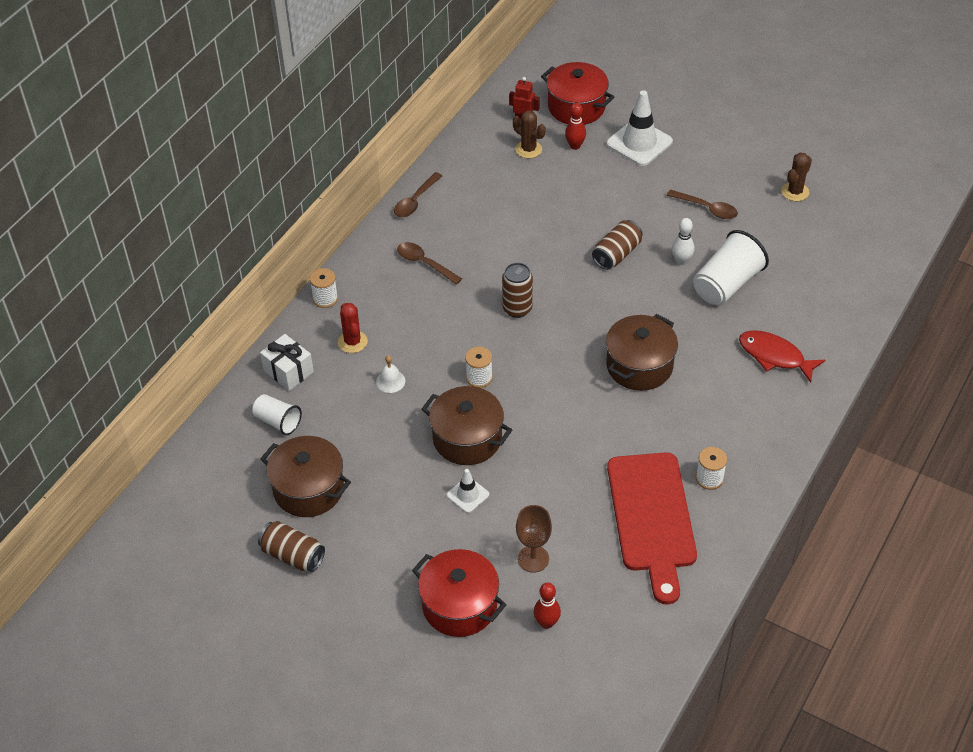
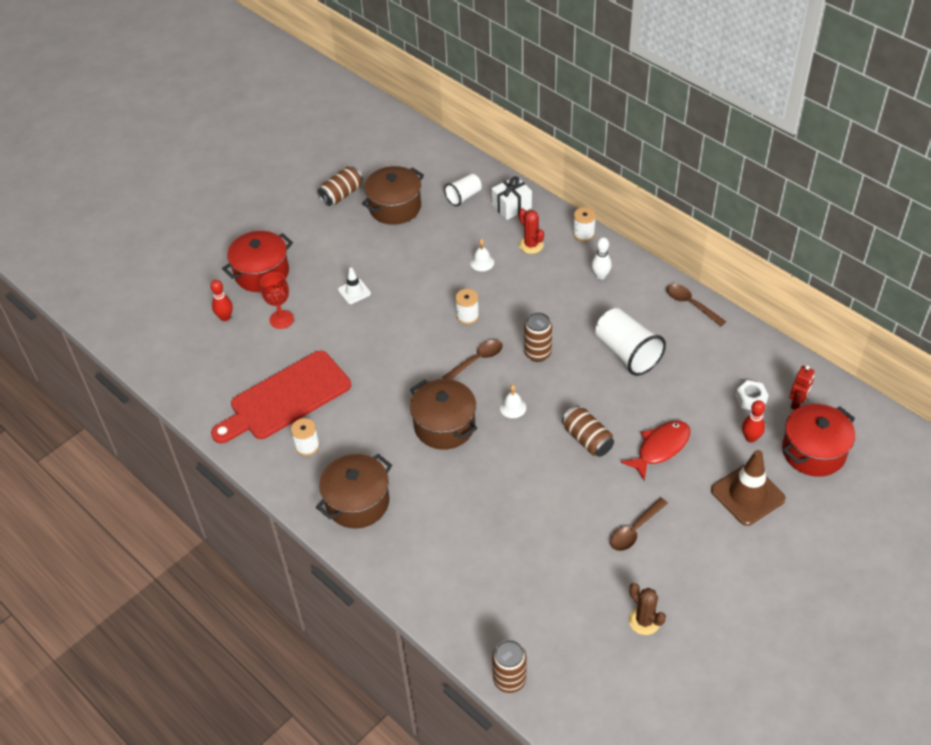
camera: 105 degrees right, 0 degrees up
(352, 342) = (531, 245): red cactus -> red cactus turned 60 degrees clockwise
(424, 263) = (609, 300): brown spoon -> brown spoon (477, 360)
(467, 438) = (408, 299): brown pot -> brown pot (357, 502)
(528, 149) = (751, 399): brown cactus -> white nut
(533, 559) = (281, 319): brown goblet -> red goblet
(596, 316) = (513, 407): none -> white bell
(639, 143) = (747, 494): white traffic cone -> brown traffic cone
(652, 518) = (285, 398): red cutting board -> red cutting board turned 45 degrees counterclockwise
(681, 261) = (565, 489): white bowling pin -> white bowling pin (600, 276)
(726, 284) = (524, 519): white cup -> white cup (627, 353)
(774, 356) = (422, 533): red fish -> red fish (660, 448)
(892, 266) = (509, 680): none -> brown can

